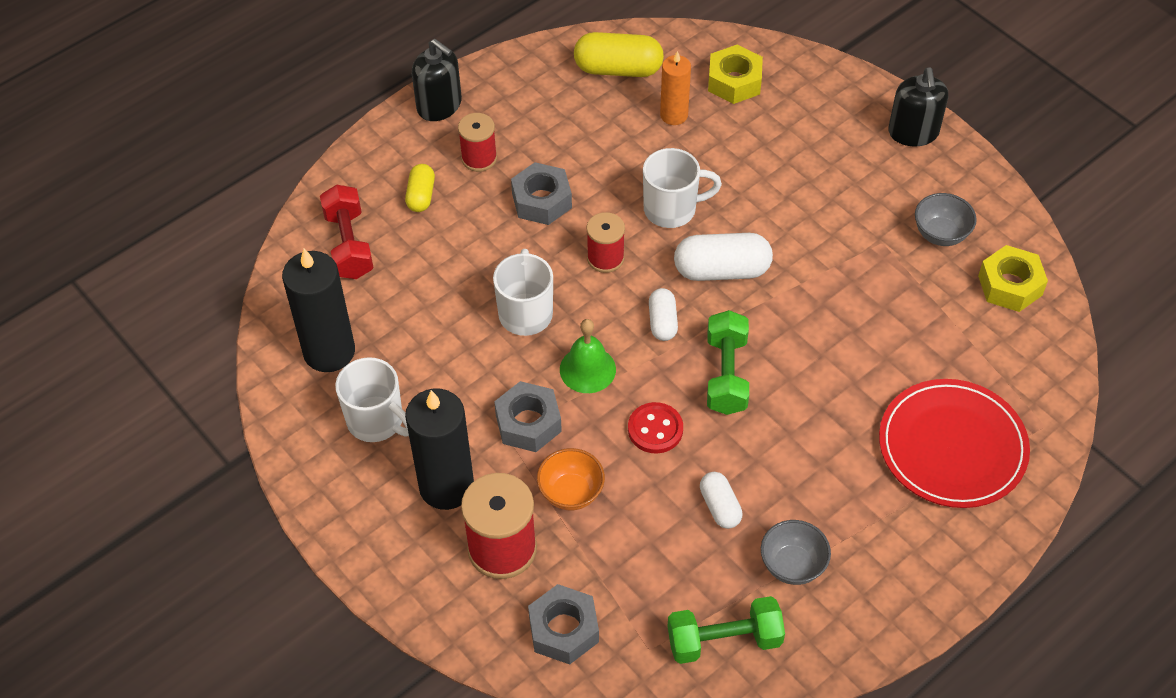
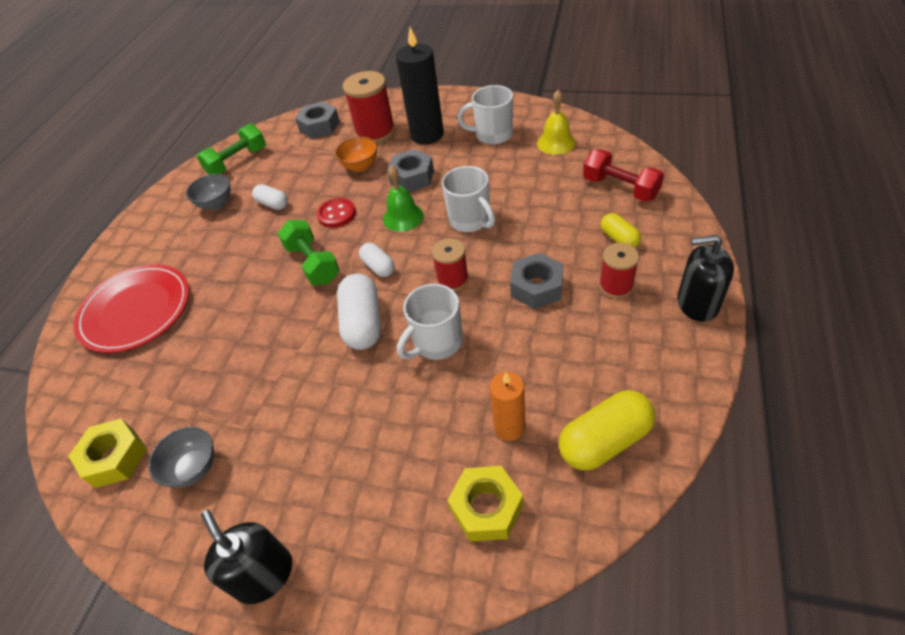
camera: 150 degrees right, 5 degrees down
(329, 351) = (556, 143): black candle -> yellow bell
(721, 270) = (363, 323): white capsule -> white capsule turned 60 degrees counterclockwise

